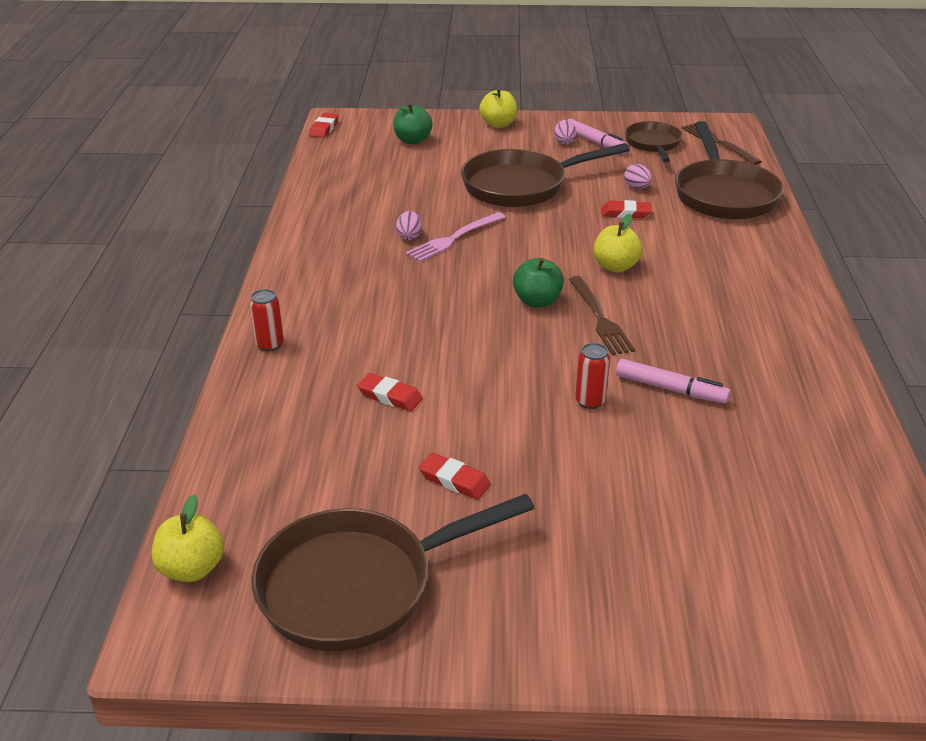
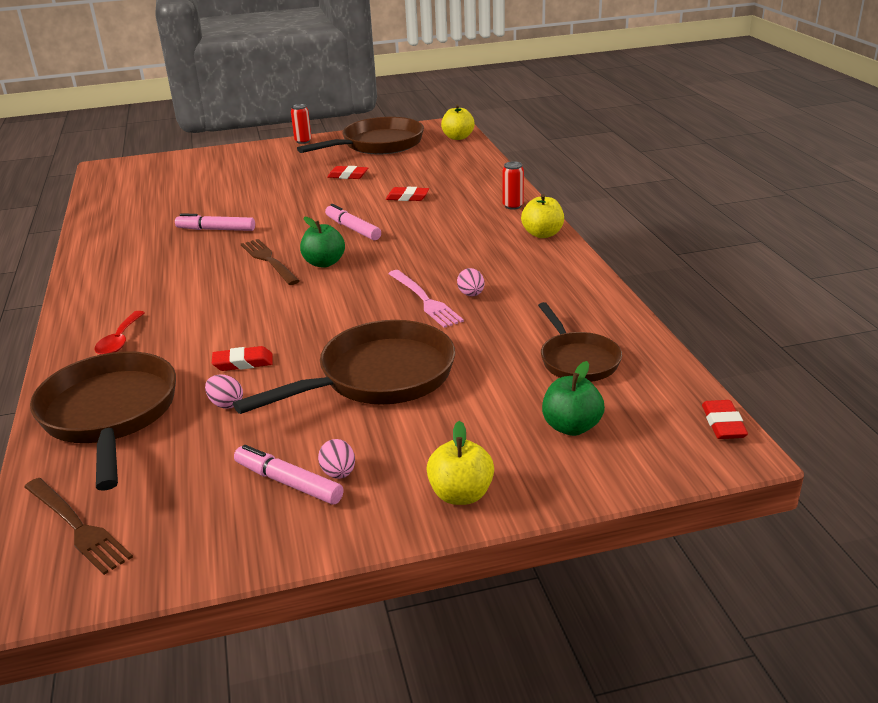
camera: 165 degrees right, 5 degrees down
(454, 238) = (425, 300): pink fork -> pink fork turned 120 degrees clockwise
(488, 349) = (353, 229): none -> pink marker
(590, 401) = (273, 215): red can -> red can (303, 141)
(615, 266) = (255, 302): yellow apple -> yellow apple (542, 234)
(653, 144) = (192, 499): brown pan -> brown pan (577, 360)
(741, 251) = (119, 340): none -> red spoon

